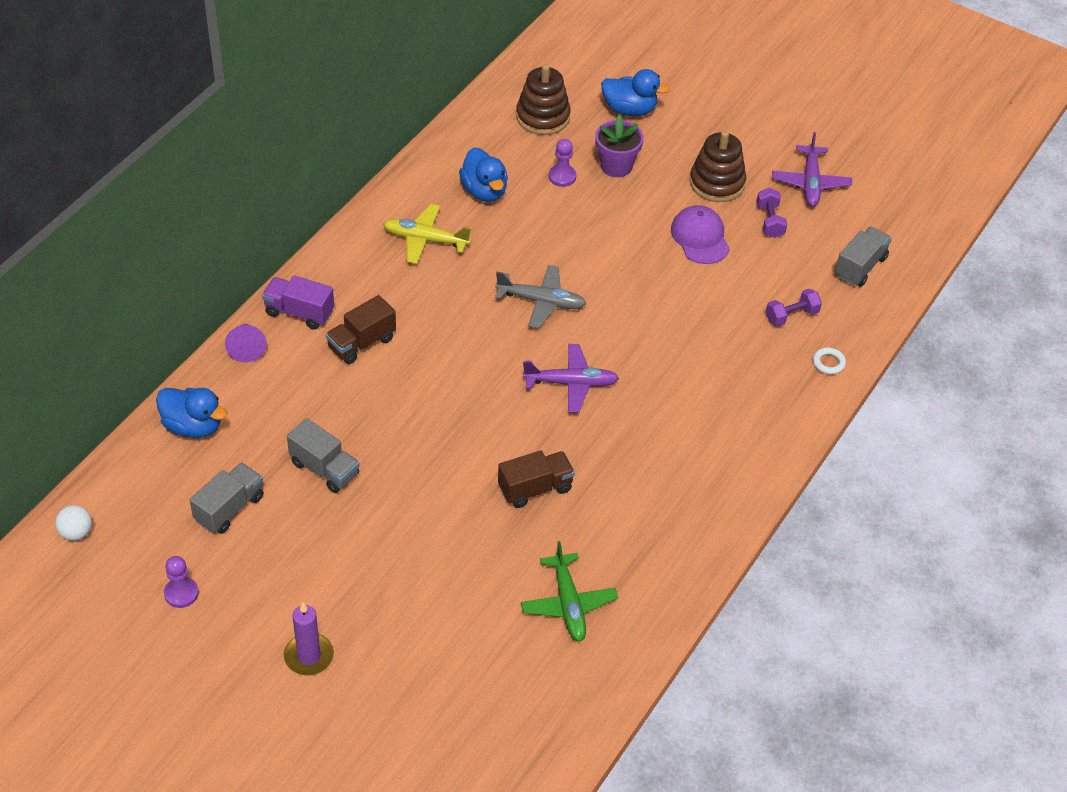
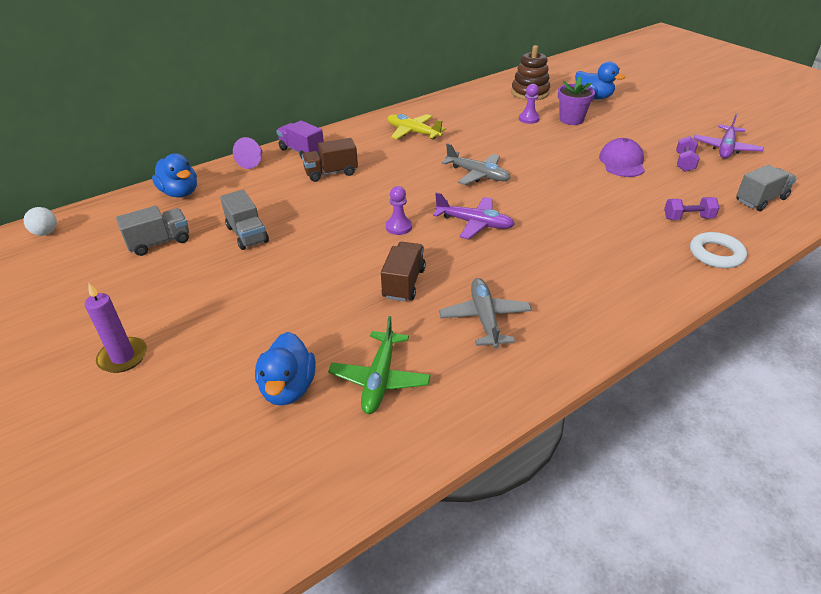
camera: 25 degrees right, 10 degrees down
(181, 593) = (74, 286): purple pawn -> purple pawn (399, 227)
(484, 191) = (469, 117): blue duck -> blue duck (288, 388)
(535, 488) = (404, 283): brown truck -> brown truck turned 75 degrees counterclockwise
(634, 509) = (484, 318): none -> grey plane
(717, 183) = (646, 138): brown stacking toy -> none
(828, 363) = (716, 254): white ring -> white ring, size x1.69

